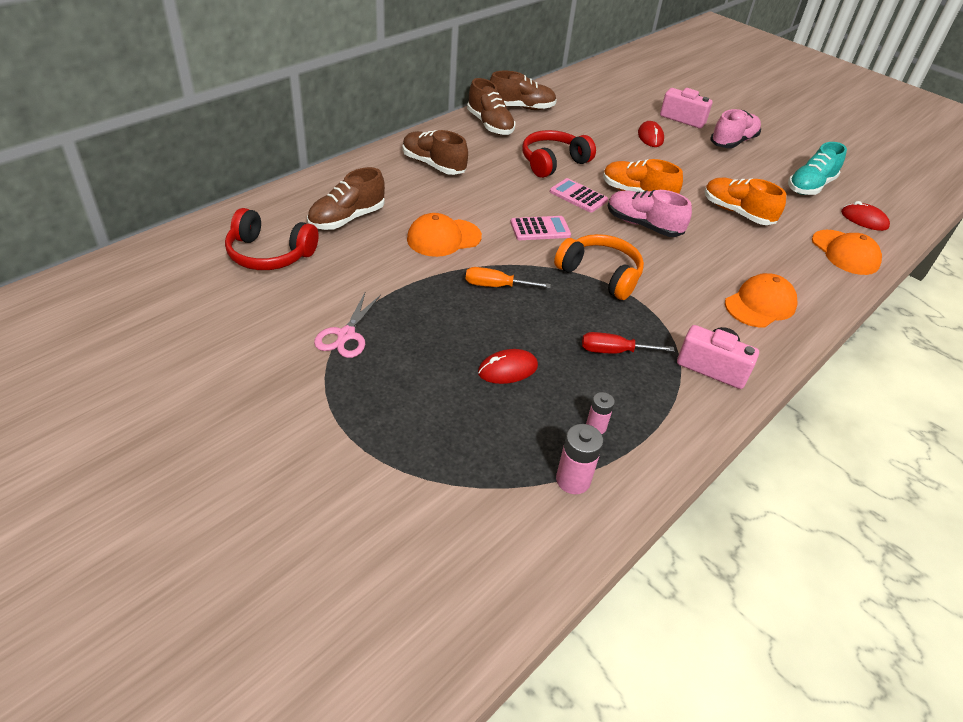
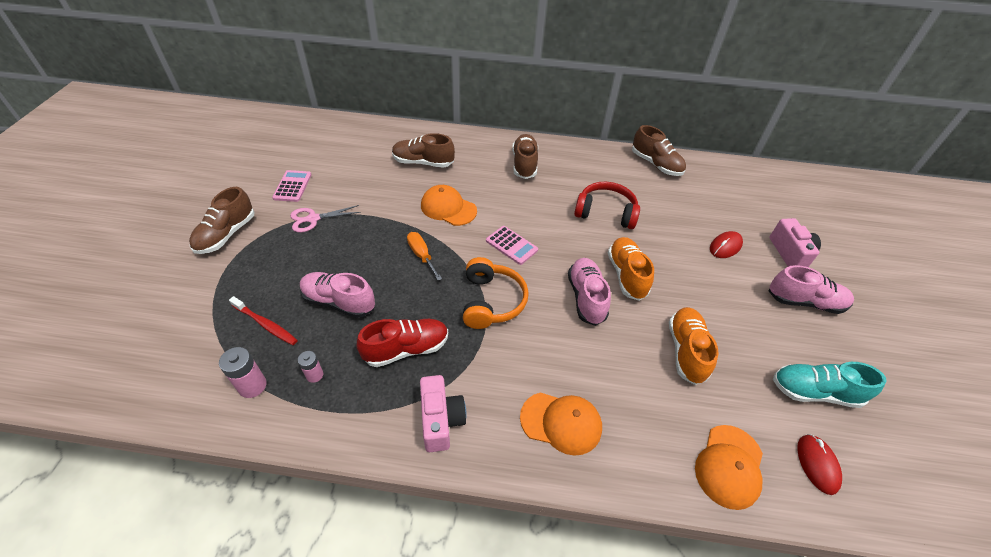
camera: 55 degrees right, 5 degrees up
(269, 254) = (359, 155): red headphones -> none
(488, 438) = (265, 324): none -> red toothbrush
(490, 125) = (609, 162): brown shoe -> brown shoe (226, 234)
(507, 369) = (339, 302): red mouse -> pink shoe
(578, 196) = (579, 245): pink calculator -> pink calculator (292, 186)
(614, 351) = (406, 349): red screwdriver -> red shoe

